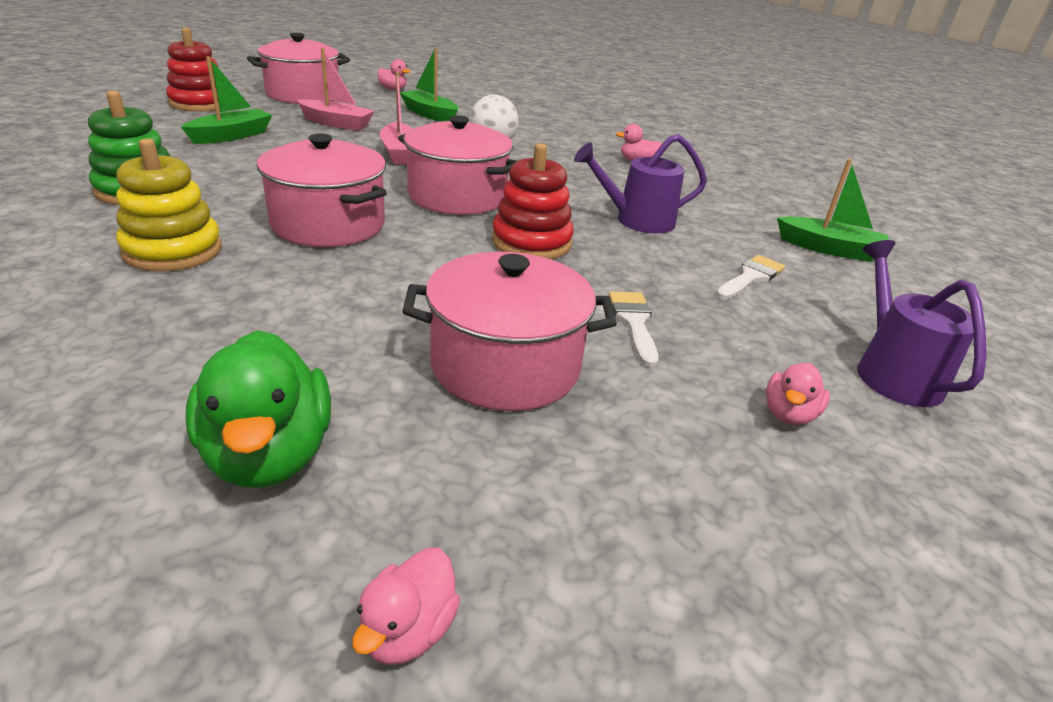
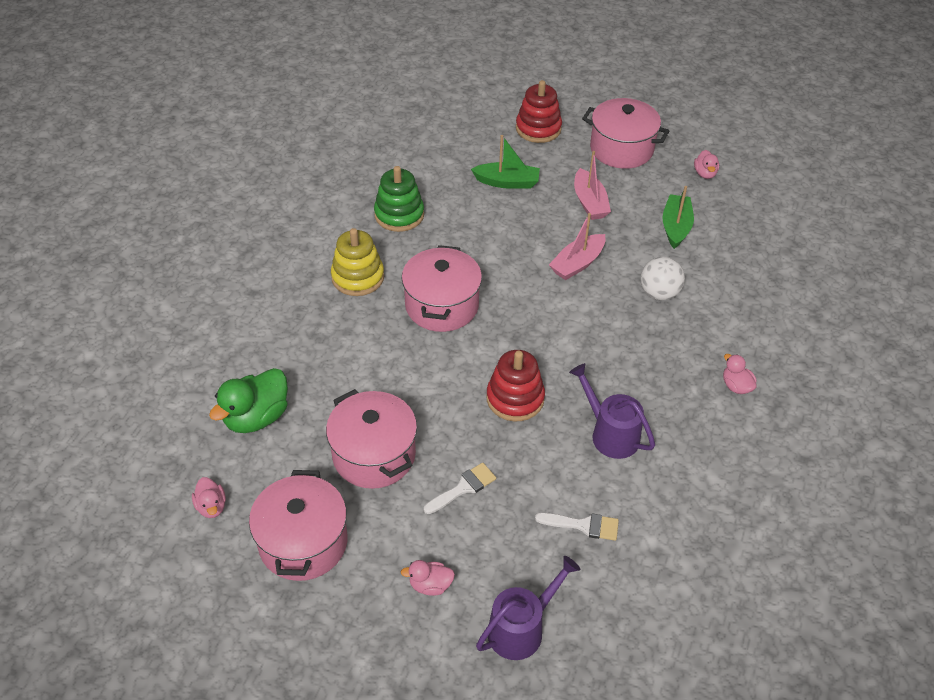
camera: 60 degrees right, 15 degrees up
(408, 630) = (211, 506): pink duck -> pink duck turned 105 degrees counterclockwise
(457, 197) = (541, 331): pink pot -> pink pot (303, 542)
(829, 249) = (688, 561): green boat -> none

